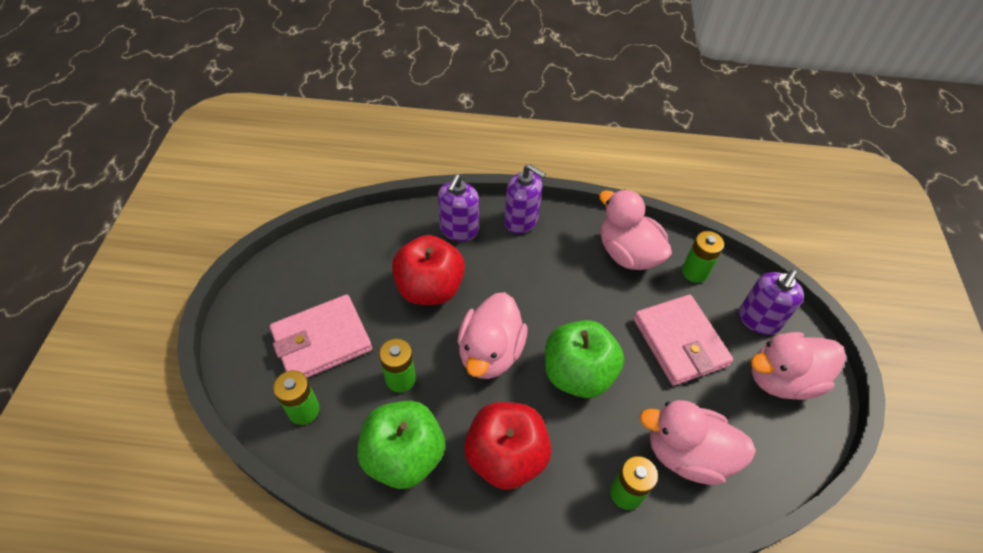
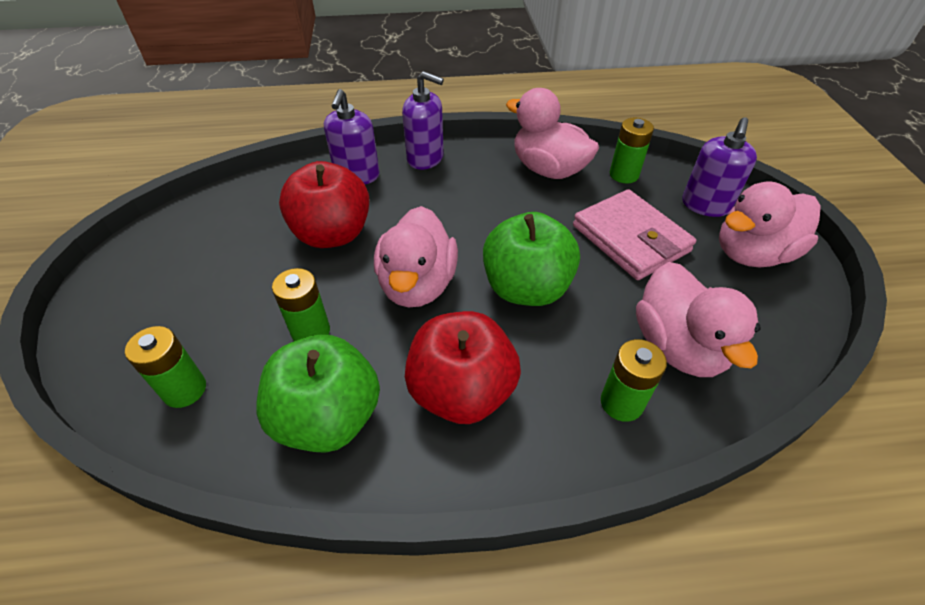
camera: 10 degrees left, 5 degrees down
(322, 341) = (203, 308): pink wallet -> none
(687, 454) = (678, 346): pink duck -> pink duck turned 105 degrees counterclockwise

